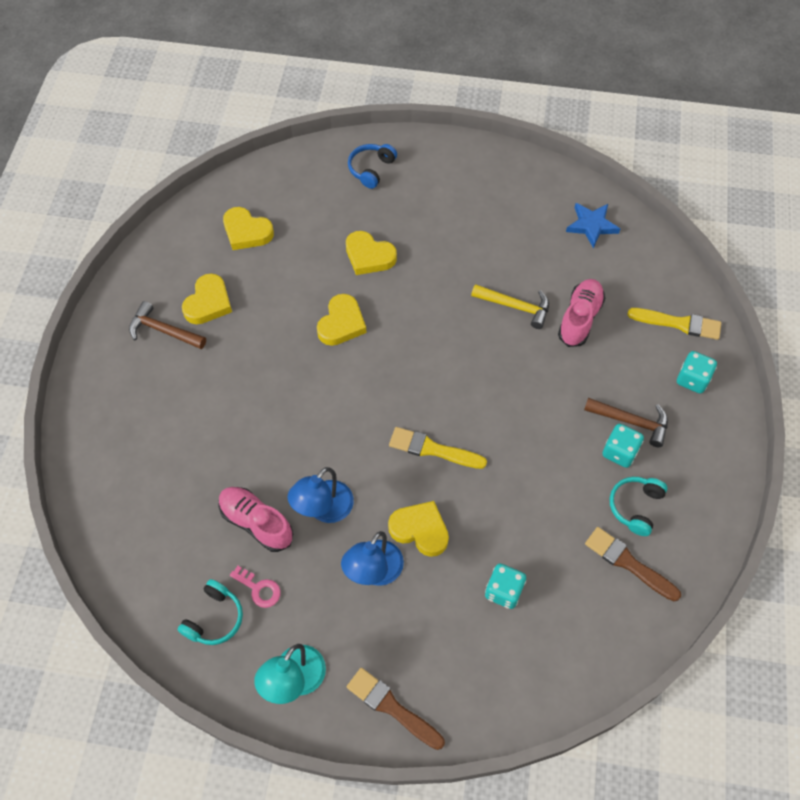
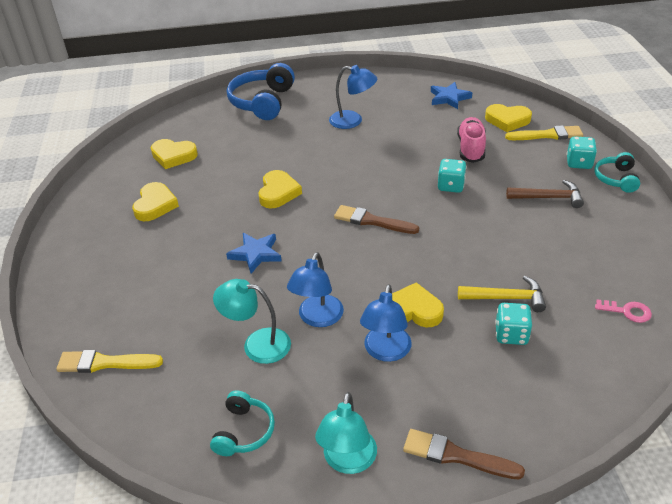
camera: 15 degrees left, 20 degrees down
(164, 331) = (120, 231): brown hammer -> none
(256, 523) = (257, 344): pink shoe -> turquoise lamp
(259, 589) = (280, 395): pink key -> pink key (627, 311)
(290, 405) = (255, 254): none -> blue star
(369, 256) = (283, 149): yellow heart -> yellow heart (507, 120)
(371, 169) = (262, 102): blue headphones -> blue headphones, size x1.79
(432, 449) = (395, 253): yellow brush -> yellow brush (105, 363)
(463, 232) = (352, 121): none -> blue lamp
(515, 306) = (416, 152): yellow hammer -> yellow hammer (506, 298)
(619, 452) = (551, 218): turquoise dice -> turquoise dice (451, 186)
(628, 563) = (605, 286): brown brush -> brown brush (372, 221)
(635, 507) = (586, 249): turquoise headphones -> turquoise headphones (616, 179)

